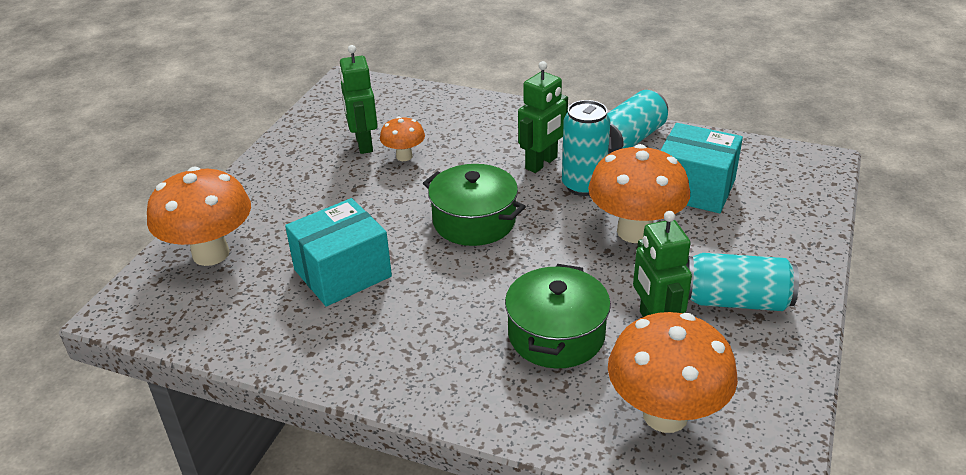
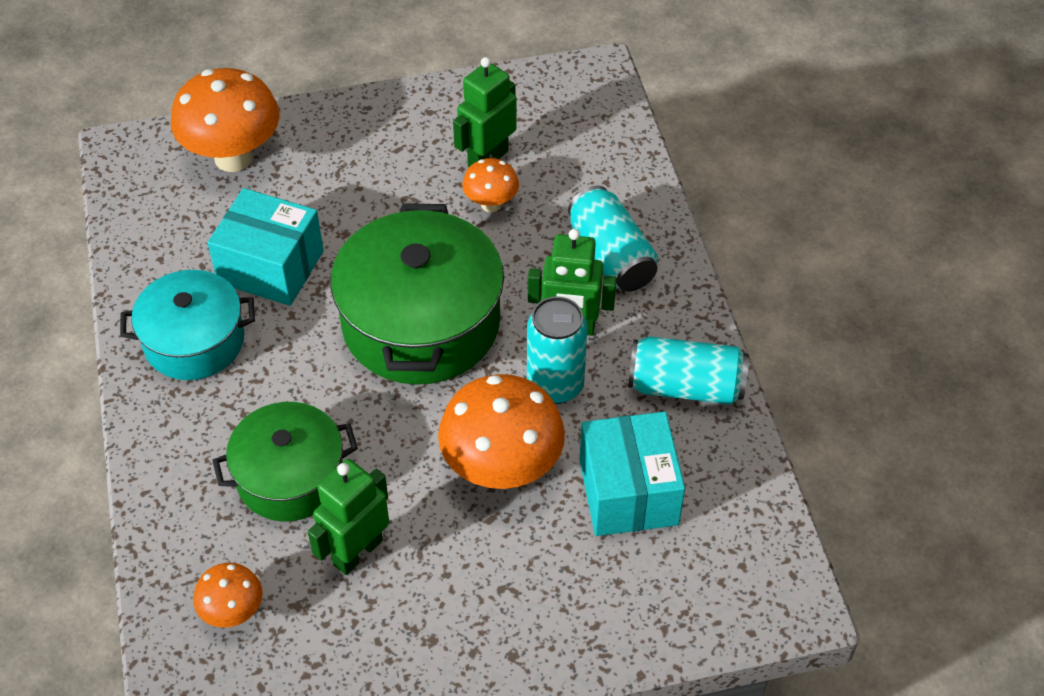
camera: 55 degrees right, 15 degrees up
(370, 341) = (194, 341): none -> turquoise pot
(474, 221) = (421, 323): green pot -> green pot, size x1.58
(665, 415) = (233, 612): orange mushroom -> orange mushroom, size x0.52
(736, 301) = (443, 609): turquoise can -> turquoise can (611, 256)

